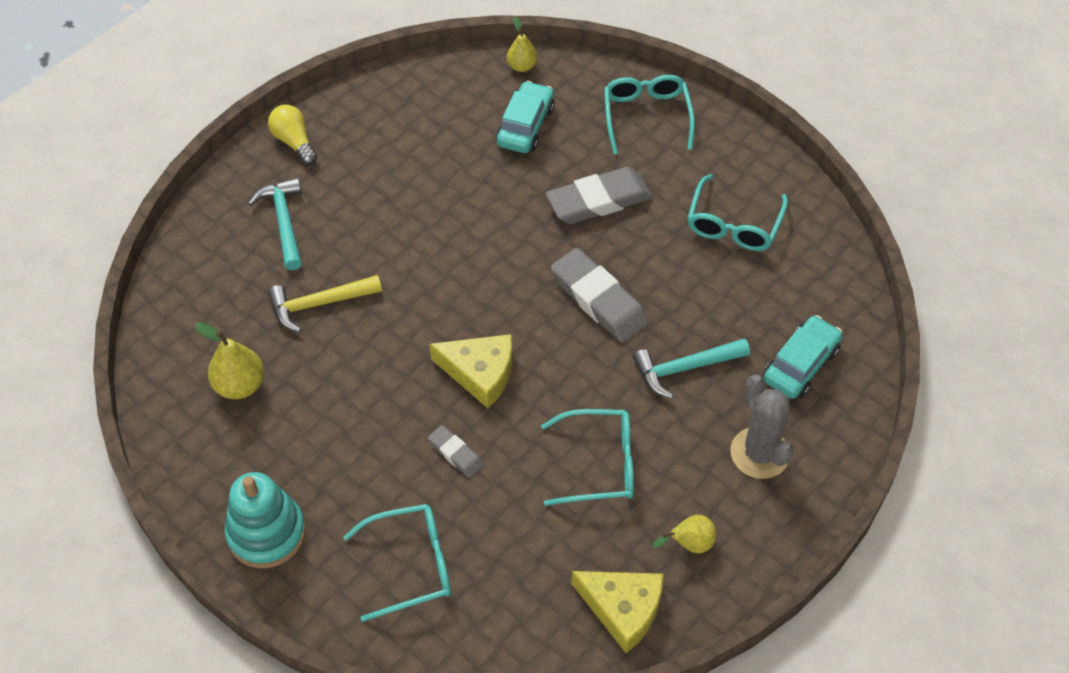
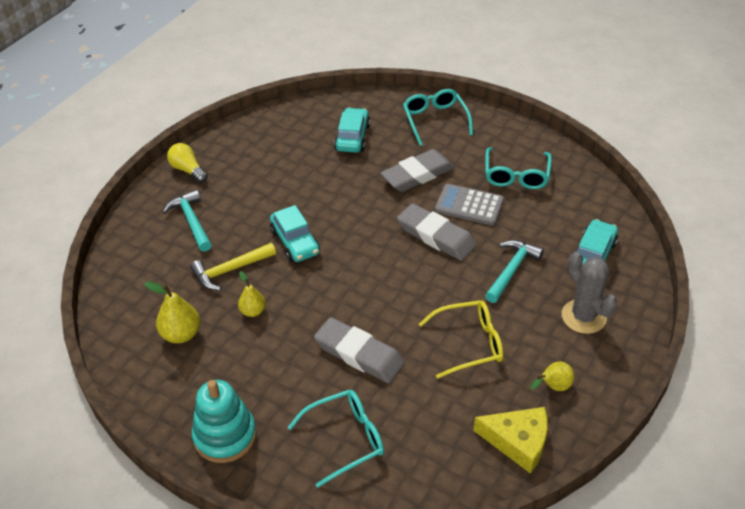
camera: 10 degrees left, 10 degrees down
(411, 277) = (295, 242): none -> turquoise car
(455, 453) = (359, 354): grey eraser -> grey eraser, size x1.94
(480, 373) = (363, 297): yellow cheese -> none
(522, 66) = (340, 103): yellow pear -> yellow pear (253, 311)
(599, 464) = (469, 343): turquoise glasses -> yellow glasses
(656, 260) = (469, 205): none -> grey calculator
(685, 368) = (511, 270): turquoise hammer -> turquoise hammer turned 150 degrees clockwise

